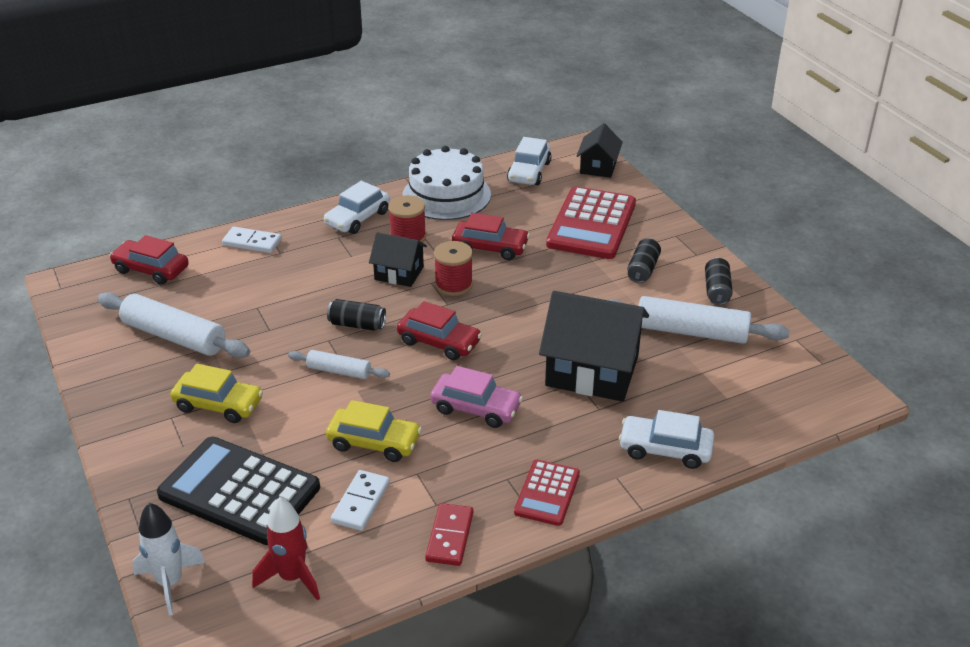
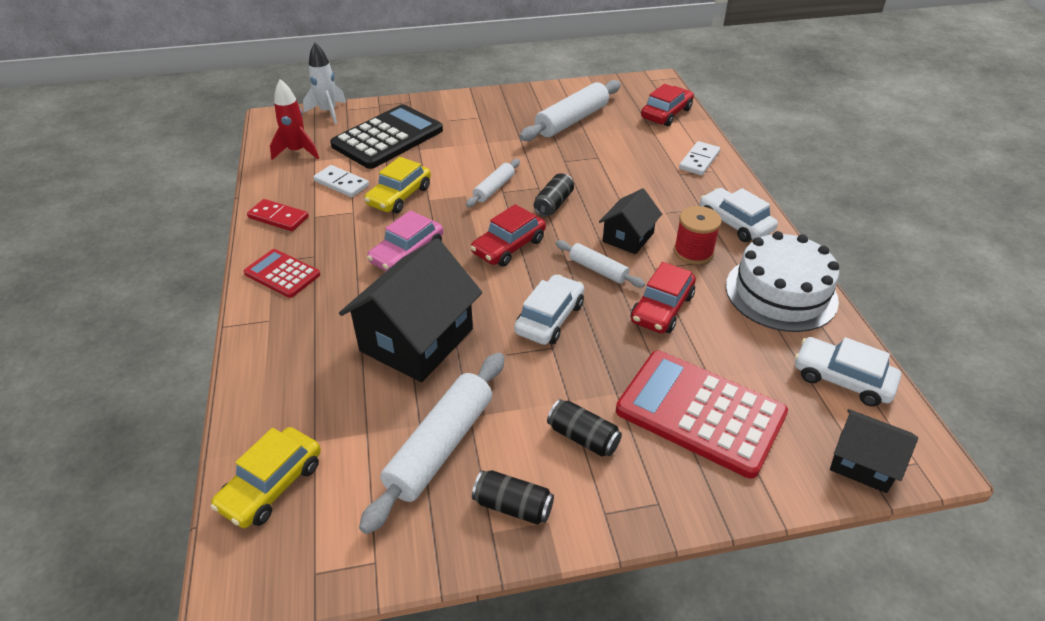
camera: 105 degrees right, 5 degrees up
(218, 404) = (482, 134): yellow car -> yellow car (272, 485)
(453, 284) = (598, 270): red spool -> white rolling pin
(665, 449) = (277, 363): white car -> white car (549, 318)

